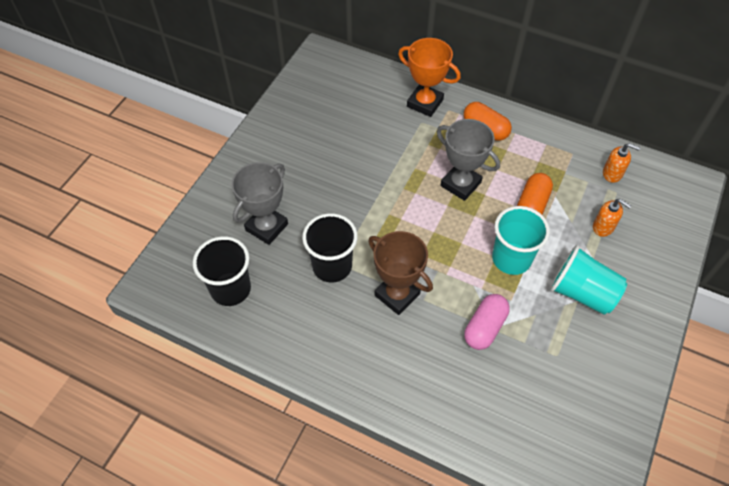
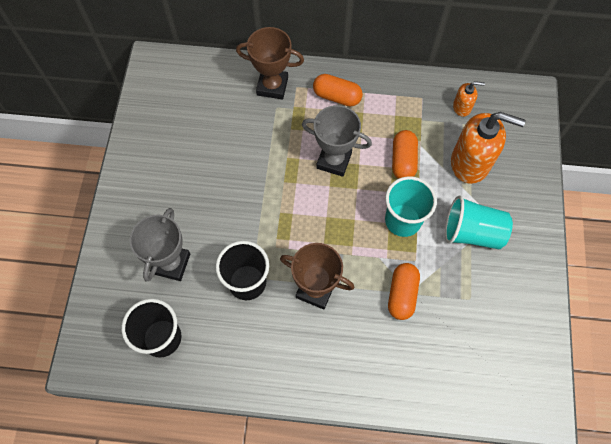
camera: 20 degrees left, 10 degrees up
(425, 103) = (272, 86): orange trophy -> brown trophy
(484, 327) = (402, 294): pink capsule -> orange capsule
(603, 227) = (470, 163): orange soap dispenser -> orange soap dispenser, size x2.07

